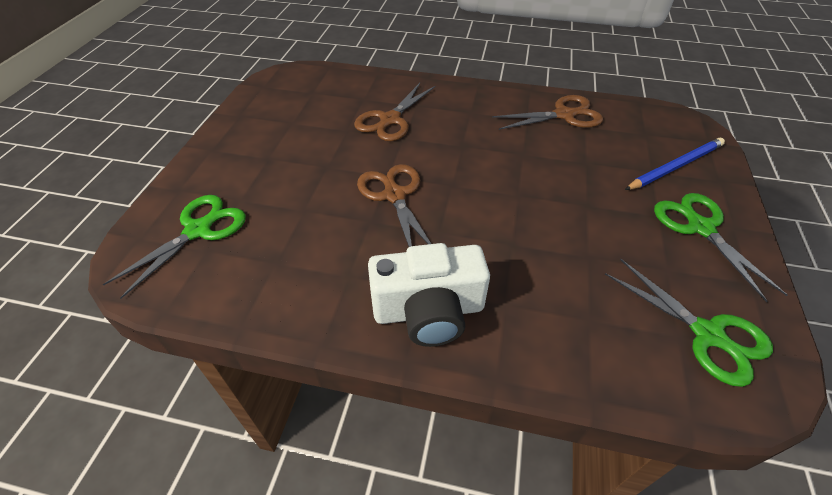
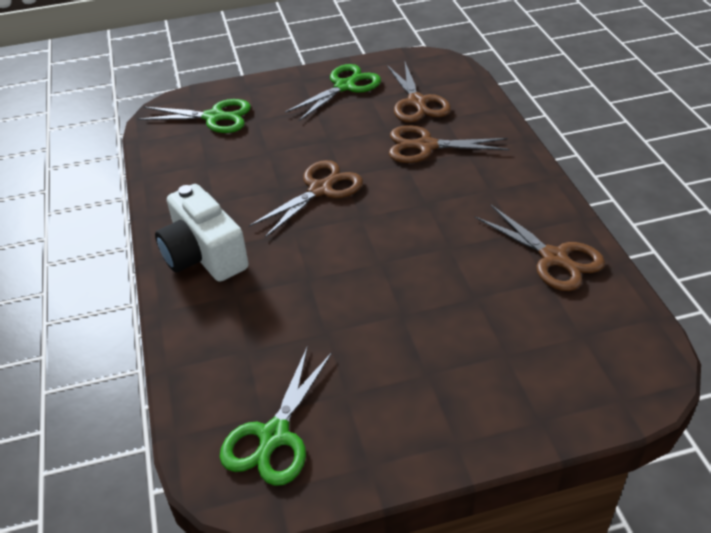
camera: 65 degrees right, 5 degrees down
(328, 103) = (417, 102): none -> brown scissors
(675, 166) = (534, 374): blue pencil -> none
(700, 227) = (431, 412): green scissors -> green scissors (344, 86)

